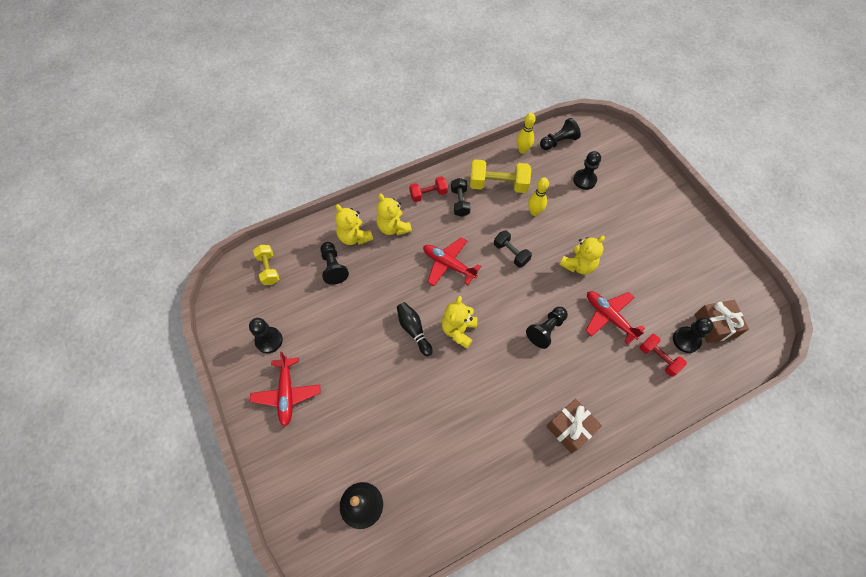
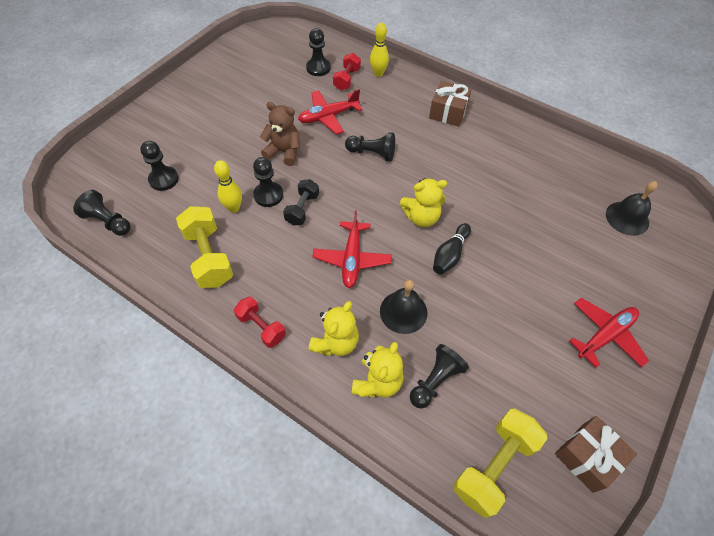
camera: 120 degrees left, 5 degrees down
(268, 269) = (494, 466): yellow dumbbell -> yellow dumbbell, size x1.62
(269, 340) = (573, 395): black pawn -> black pawn (268, 195)
(389, 275) = (403, 312): none -> black bell
(460, 202) = (256, 286): black dumbbell -> none
(523, 150) = (137, 253): yellow bowling pin -> yellow bowling pin (378, 73)
(578, 265) = (284, 152): yellow teddy bear -> brown teddy bear
(609, 317) = (328, 116): red plane -> red plane turned 45 degrees clockwise
(715, 326) = (293, 55): brown gift -> brown gift (587, 457)

